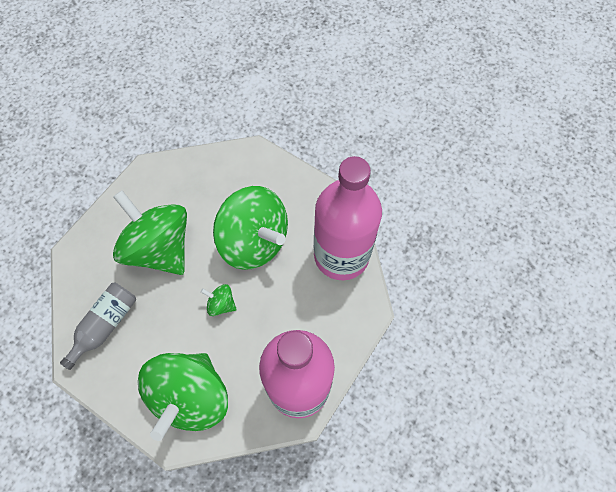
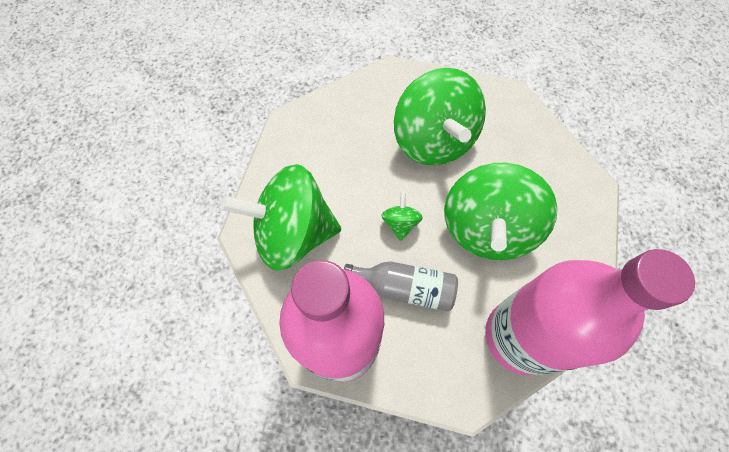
camera: 70 degrees right, 0 degrees up
(105, 325) = (336, 128): grey bottle -> grey bottle (405, 288)
(159, 248) = (433, 141): green spinning top -> green spinning top turned 135 degrees clockwise

